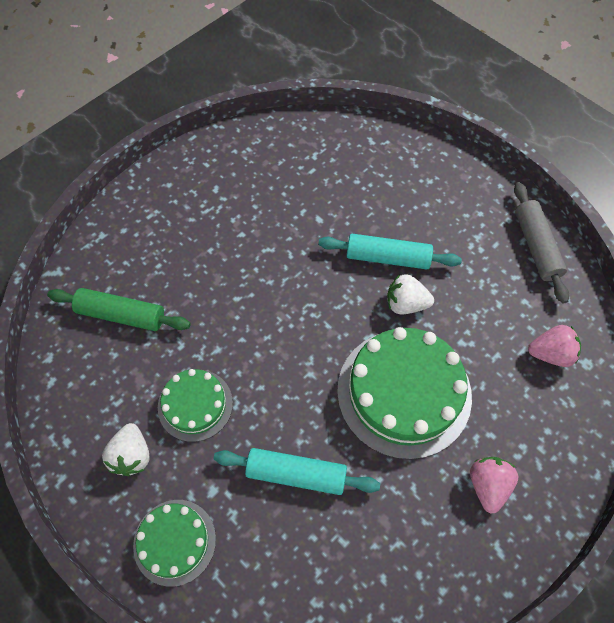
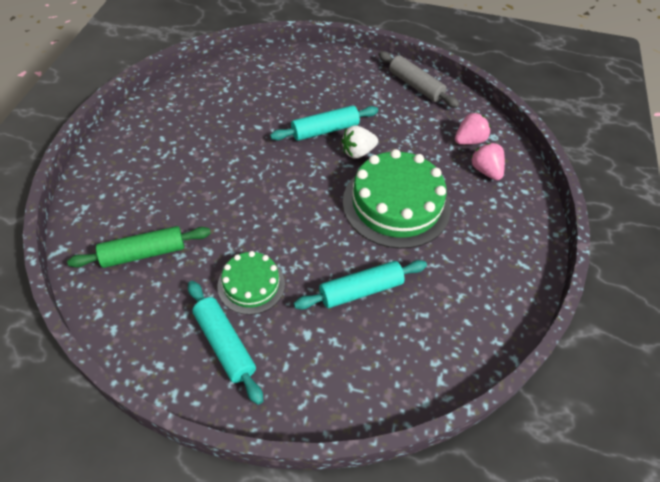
camera: 35 degrees left, 10 degrees down
(132, 455) = (224, 344): white strawberry -> turquoise rolling pin
(174, 542) = (303, 383): green cake -> none
(487, 485) = (489, 231): pink strawberry -> pink strawberry (485, 171)

